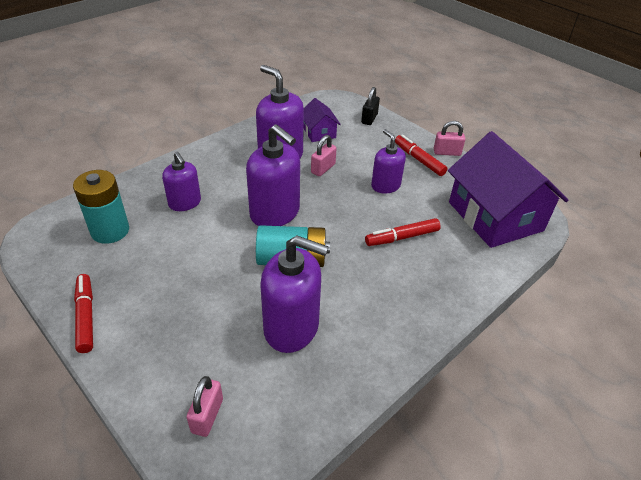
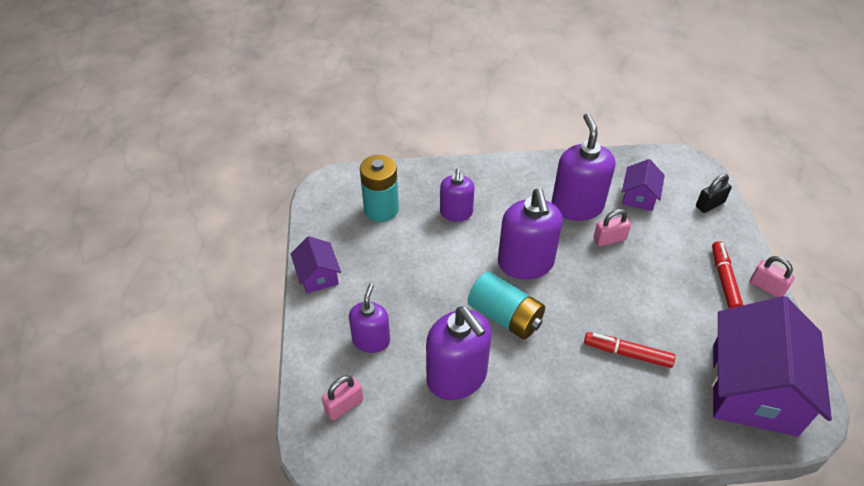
camera: 40 degrees right, 5 degrees up
(86, 316) = (318, 275): red marker -> purple house
(385, 186) = (659, 290): purple soap dispenser -> purple soap dispenser (371, 340)

